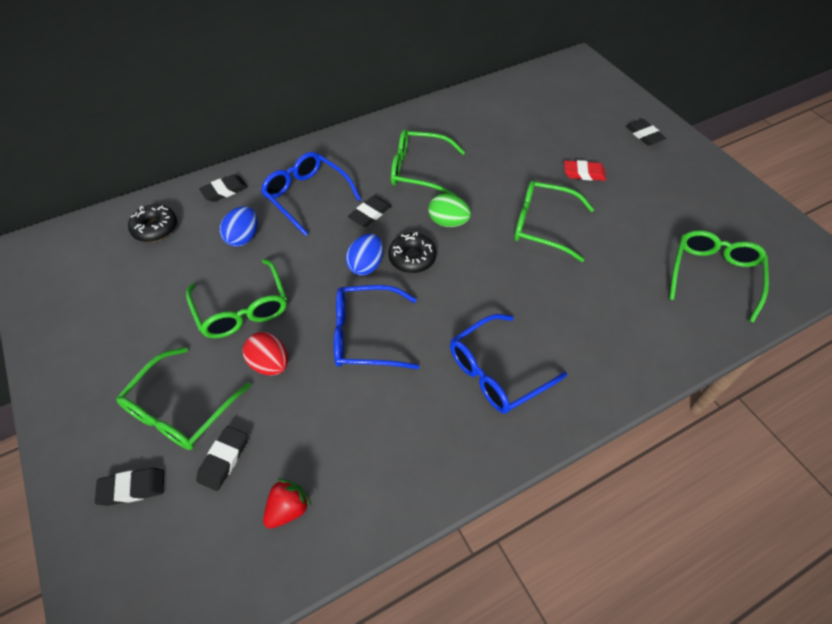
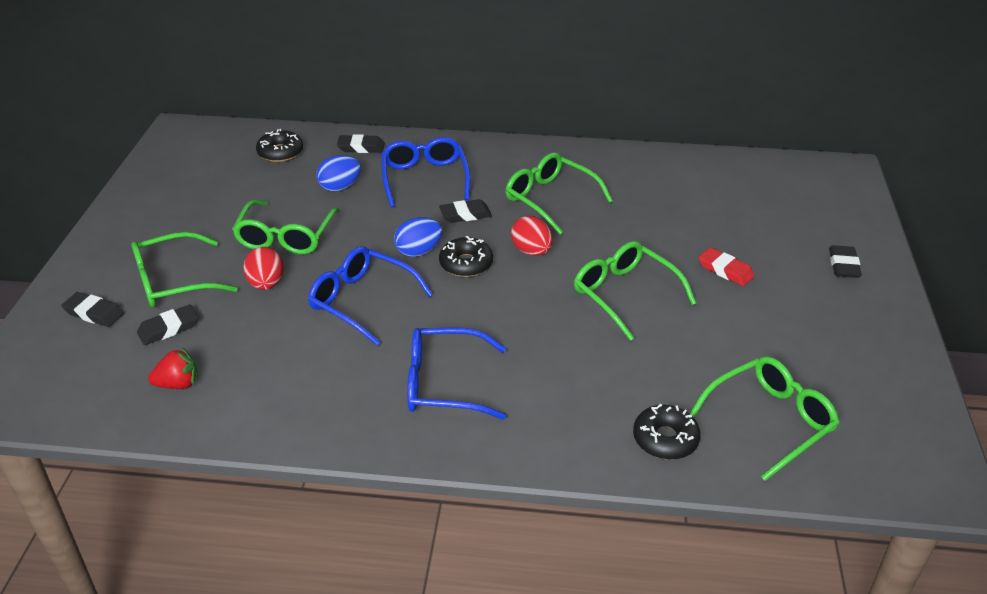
camera: 35 degrees right, 15 degrees down
(448, 222) = (531, 251): green egg -> red egg
(672, 327) = (665, 439): none -> black donut

